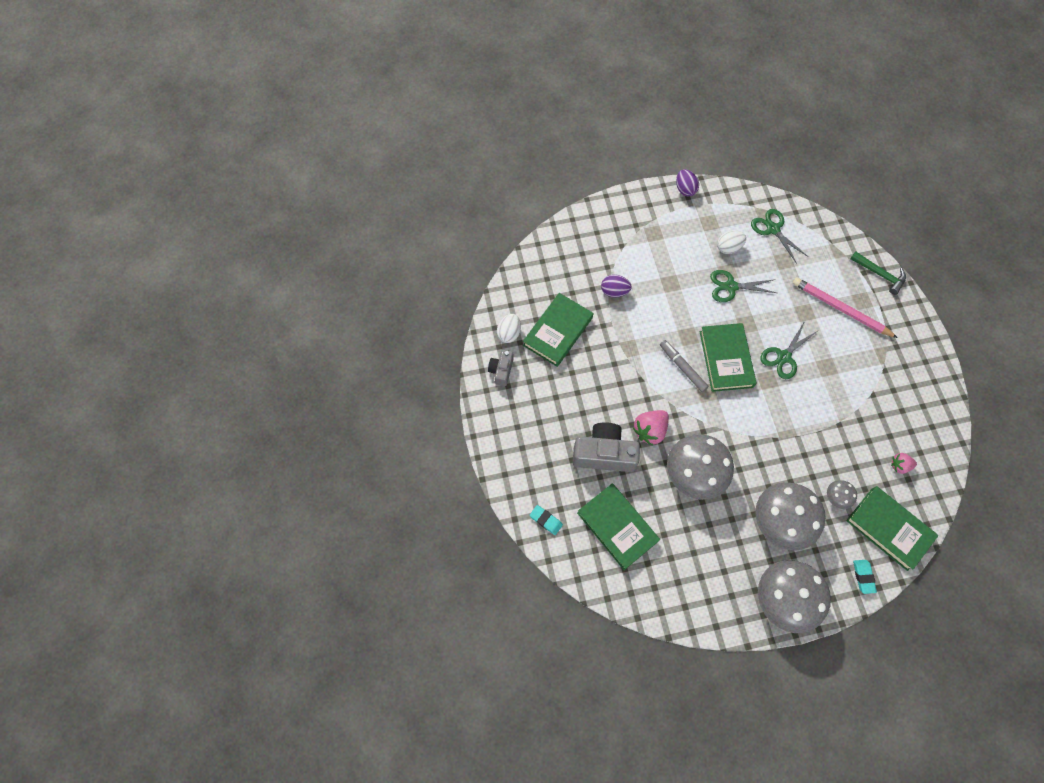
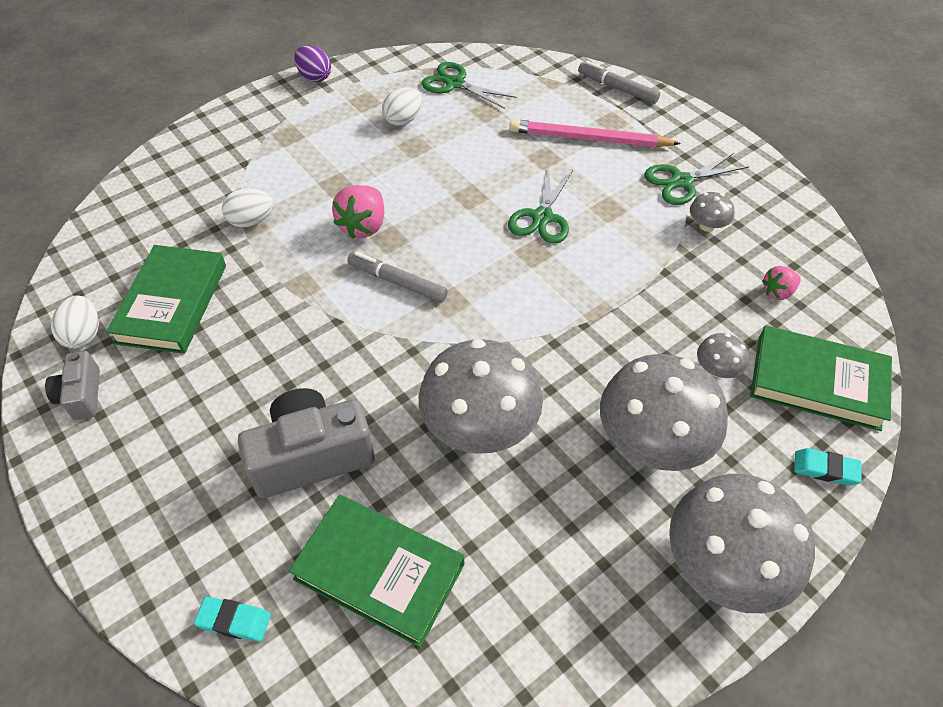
camera: 25 degrees left, 15 degrees down
(614, 291) = (251, 221): purple egg -> white egg
(650, 430) = (379, 389): pink strawberry -> pink strawberry (363, 226)
(726, 359) = (459, 248): green book -> none
(731, 286) = (426, 161): green scissors -> green scissors (681, 181)
(863, 576) = (825, 469): turquoise eraser -> turquoise eraser turned 45 degrees counterclockwise
(879, 274) = (617, 88): green hammer -> grey marker
(882, 403) = (707, 225): none -> grey mushroom

